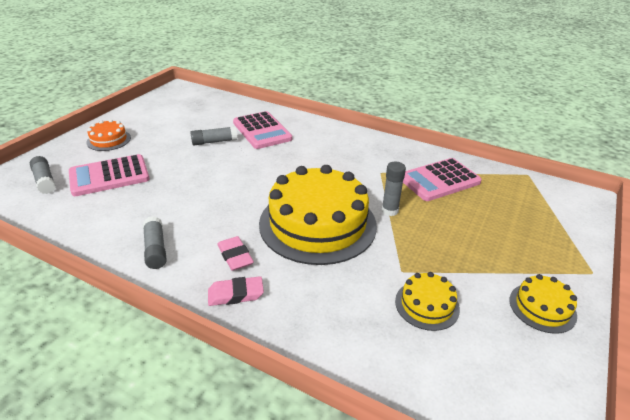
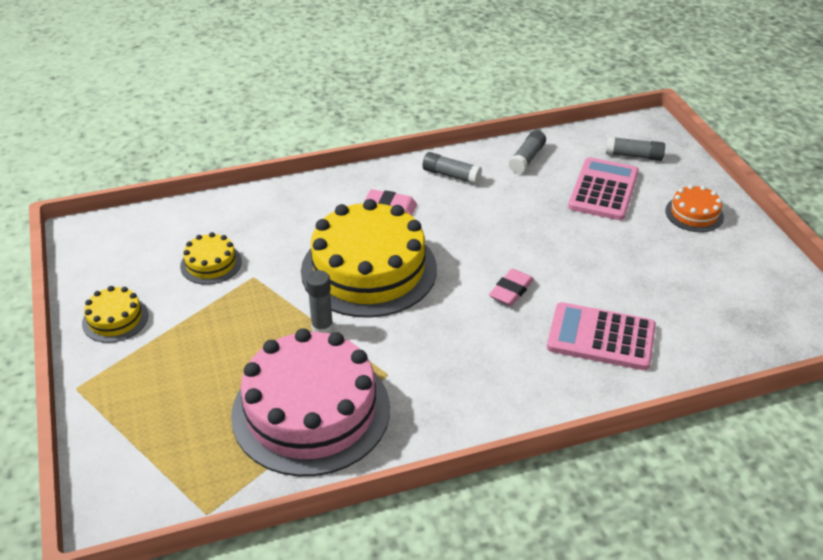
camera: 135 degrees right, 5 degrees up
(214, 142) = (611, 284): grey glue stick -> grey glue stick (527, 158)
(235, 294) = (351, 188): pink eraser -> pink eraser (511, 290)
(439, 180) = (311, 411): pink calculator -> pink cake

